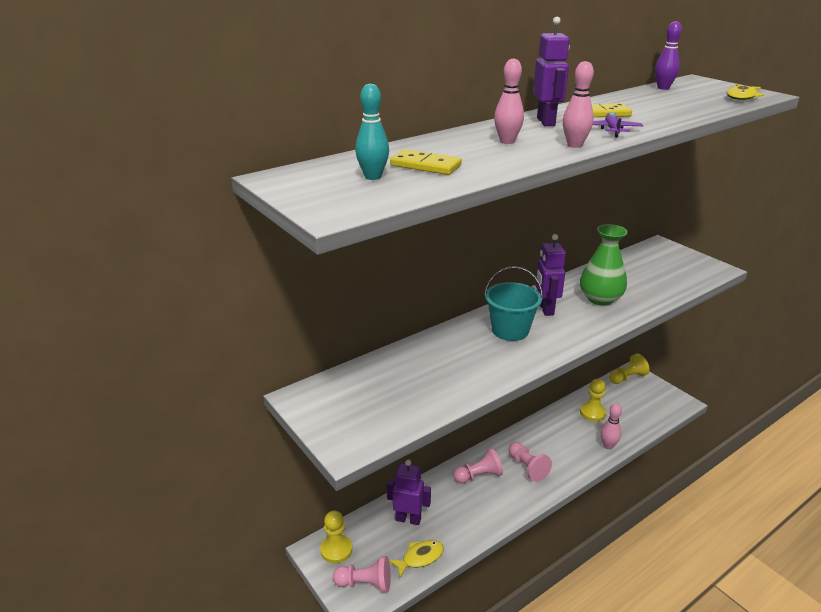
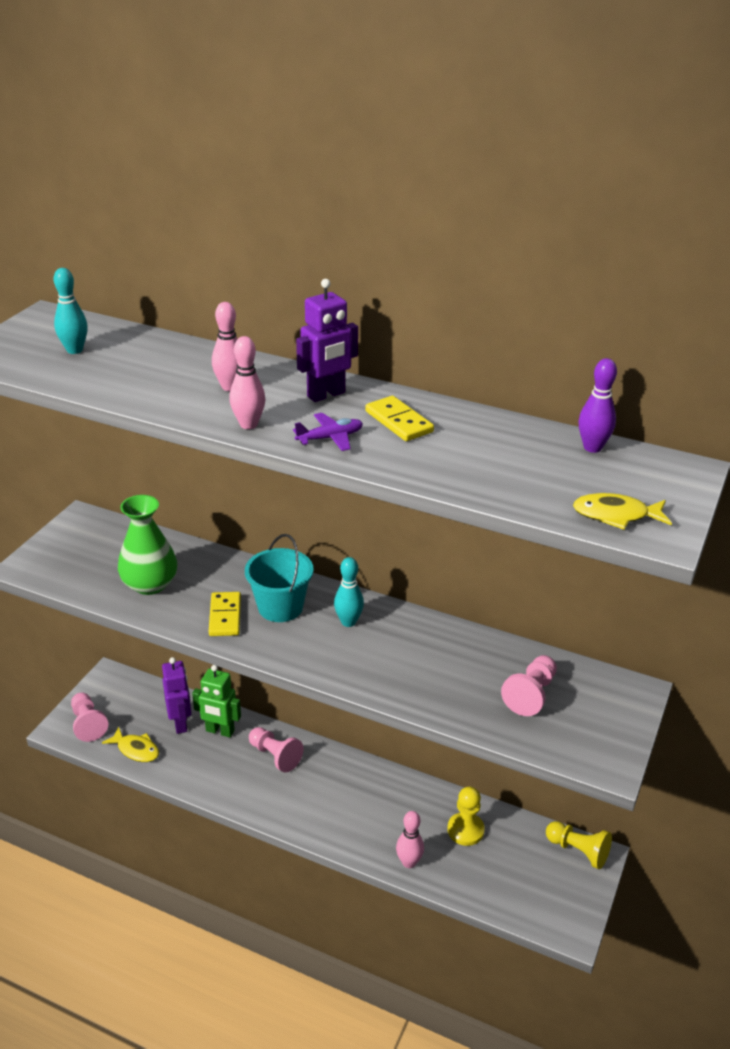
camera: 60 degrees right, 5 degrees up
(336, 550) = (116, 689): yellow pawn -> none
(425, 165) = (121, 365): yellow domino -> yellow domino (225, 616)
(433, 498) = (220, 731): none -> green robot
(527, 467) = (316, 794): pink pawn -> pink pawn (531, 694)
(545, 309) = (348, 622): purple robot -> turquoise bowling pin
(600, 299) = (411, 661): green vase -> green vase (150, 584)

